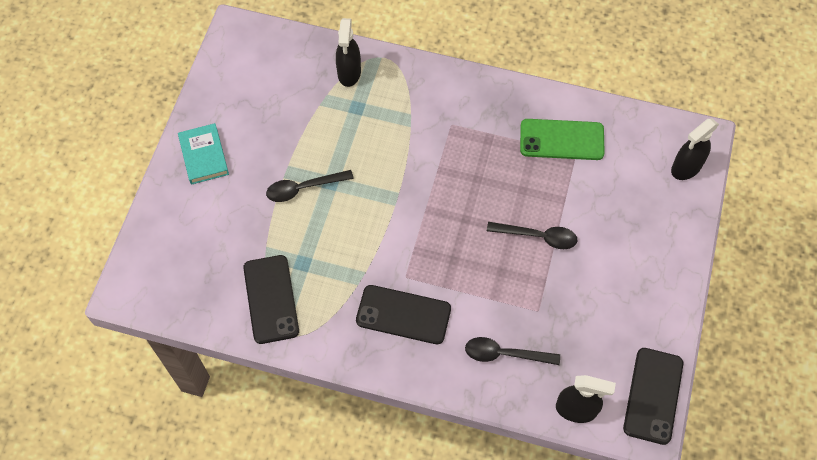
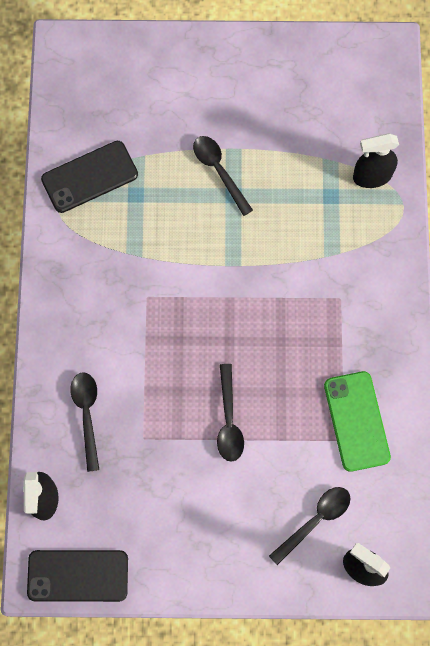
camera: 75 degrees right, 10 degrees up
(203, 156) = (228, 66): turquoise book -> none
(403, 314) = (105, 305): black phone -> none
(640, 192) = (315, 521): none -> black spoon

